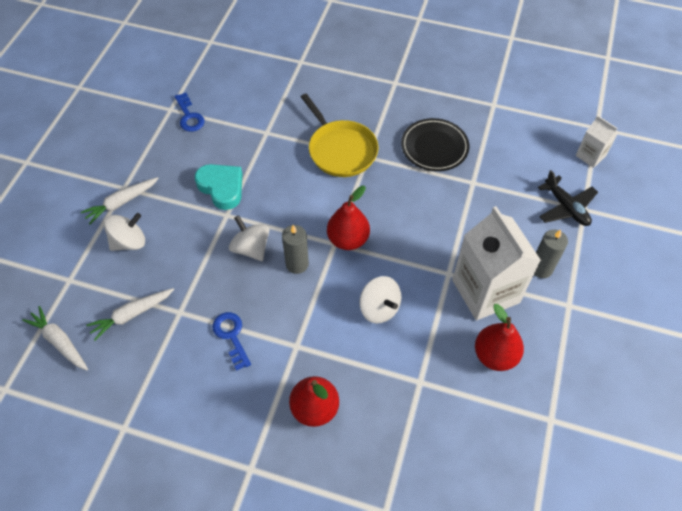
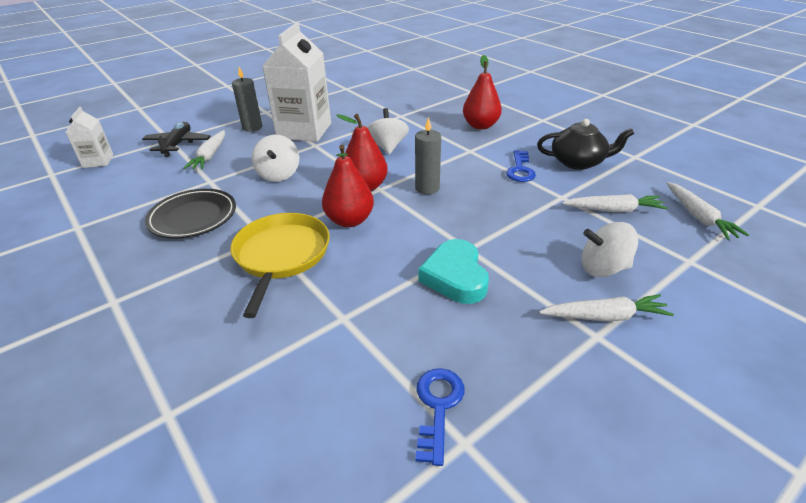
camera: 145 degrees left, 20 degrees down
(180, 382) = (578, 162): none -> black teapot
(251, 248) = (461, 213): white spinning top -> white spinning top (279, 174)
(495, 355) = (341, 110): red pear -> red pear (349, 220)
(516, 208) = (210, 156): none -> white carrot

